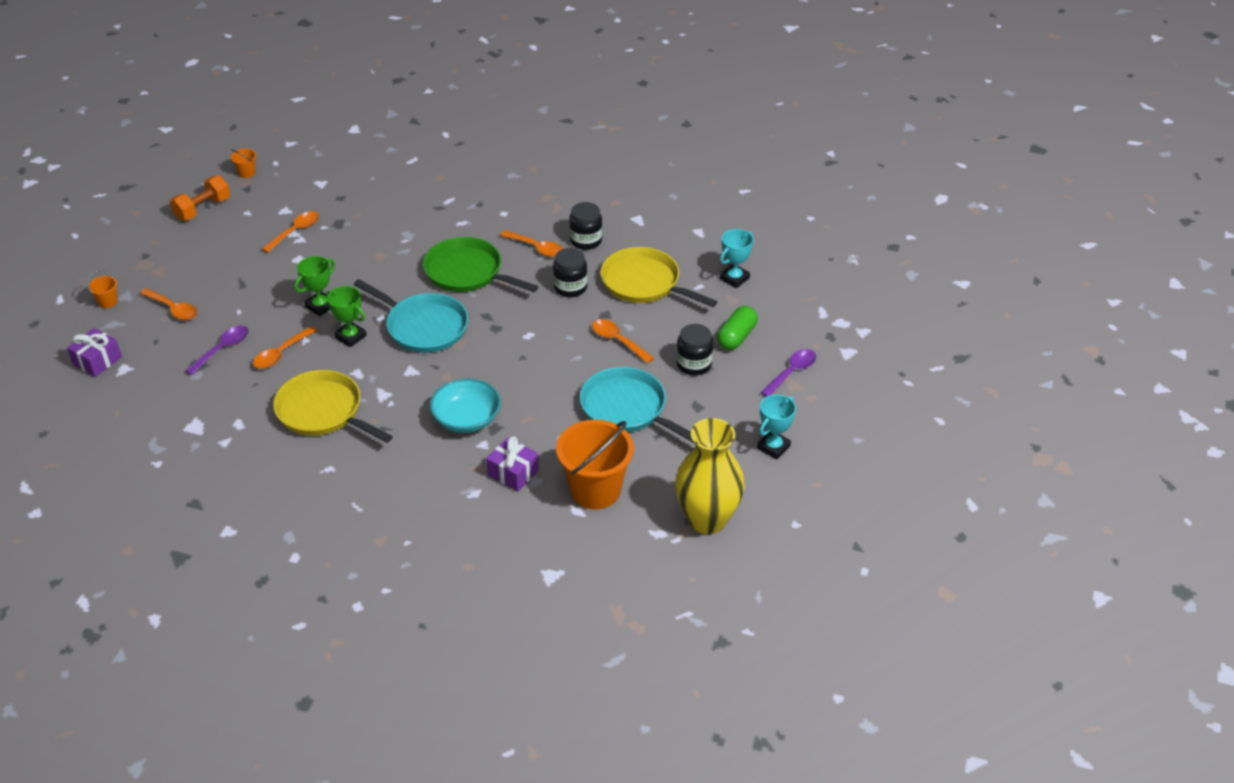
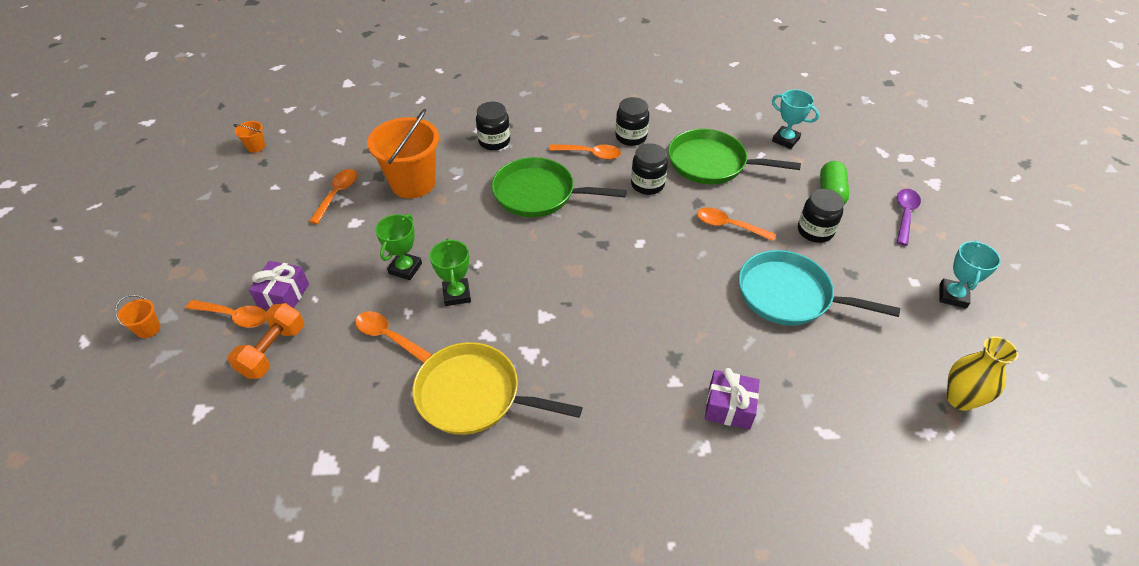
camera: 20 degrees left, 5 degrees up
(97, 361) = (161, 410): purple gift -> purple gift (283, 295)
(203, 209) = (223, 194): orange dumbbell -> orange dumbbell (273, 351)
(222, 349) = (316, 350): purple spoon -> none
(281, 354) = (388, 336): orange spoon -> orange spoon turned 105 degrees clockwise
(350, 337) = (457, 294): green trophy -> green trophy turned 60 degrees clockwise
(423, 326) = (528, 262): turquoise pan -> none
(456, 216) = (494, 141): none -> black jar
(467, 419) = (638, 355): turquoise bowl -> none
(595, 490) = (827, 400): orange bucket -> orange bucket (413, 183)
(644, 283) = (711, 163): yellow pan -> green pan
(707, 519) = (960, 399): yellow vase -> yellow vase, size x0.62
(734, 278) = (785, 140): turquoise trophy -> turquoise trophy turned 75 degrees counterclockwise

